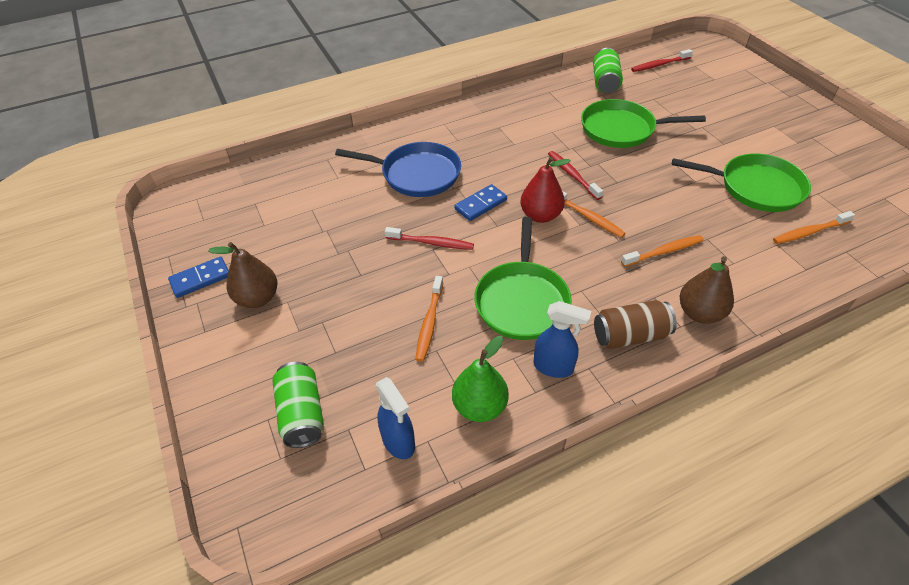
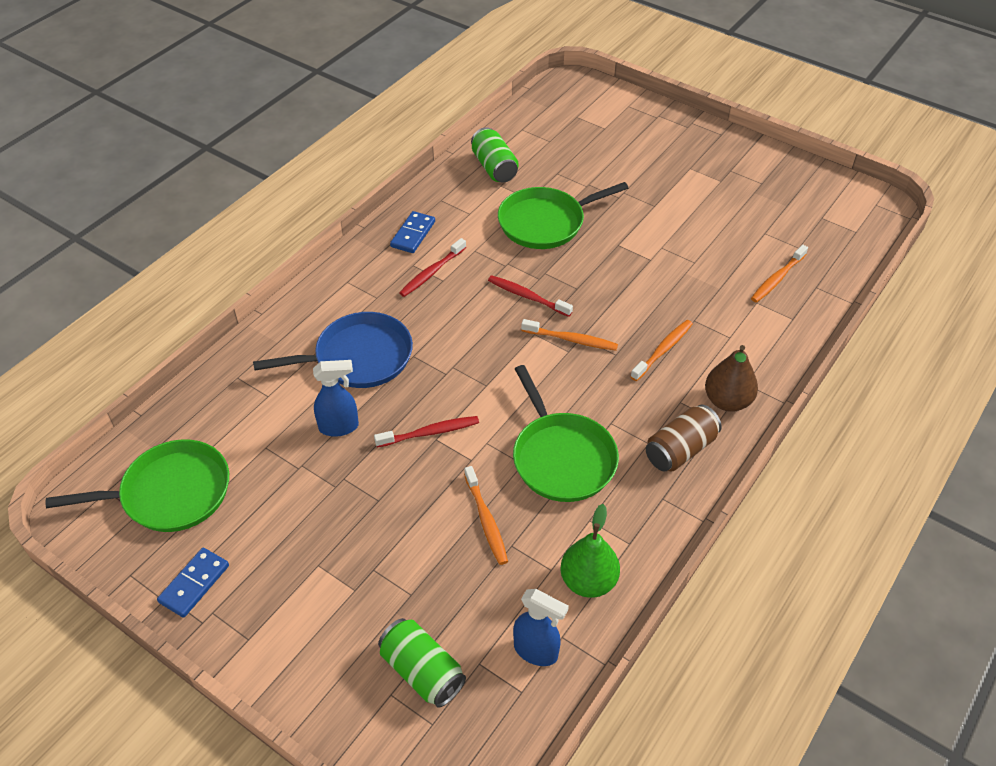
camera: 30 degrees left, 0 degrees up
(257, 298) = (281, 576): brown pear -> none
(480, 204) = (453, 367): blue domino -> blue domino (413, 234)
(540, 215) = (523, 356): red pear -> none
(553, 367) = (631, 512): blue spray bottle -> blue spray bottle (339, 427)
(659, 65) = (539, 127): red toothbrush -> red toothbrush (432, 272)
(756, 187) = (708, 246): green pan -> green pan (170, 493)

